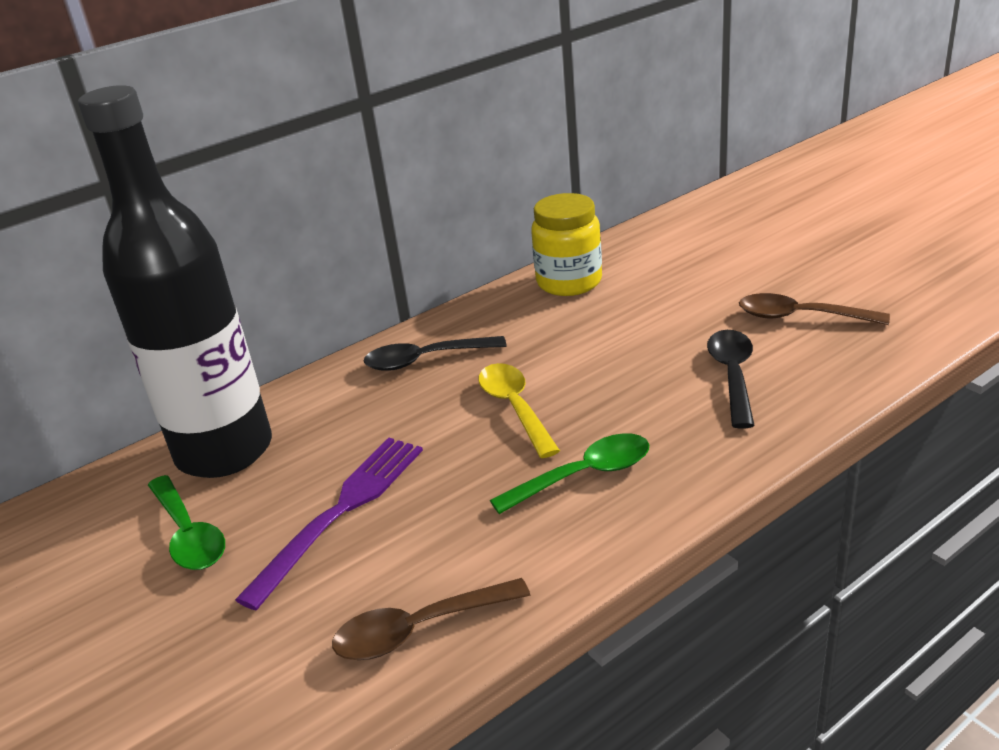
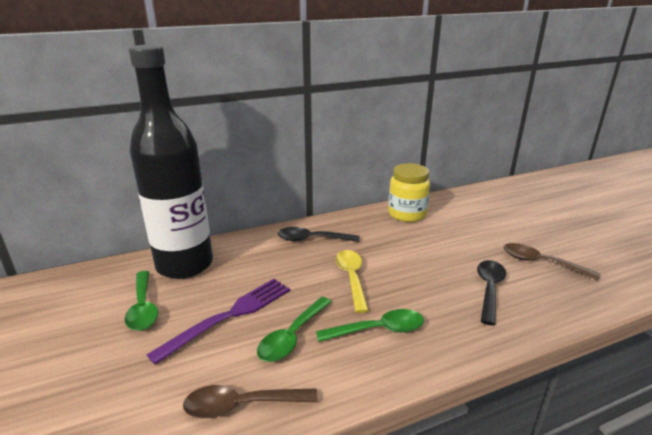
camera: 10 degrees right, 5 degrees down
(455, 517) = (292, 336): none -> green spoon

